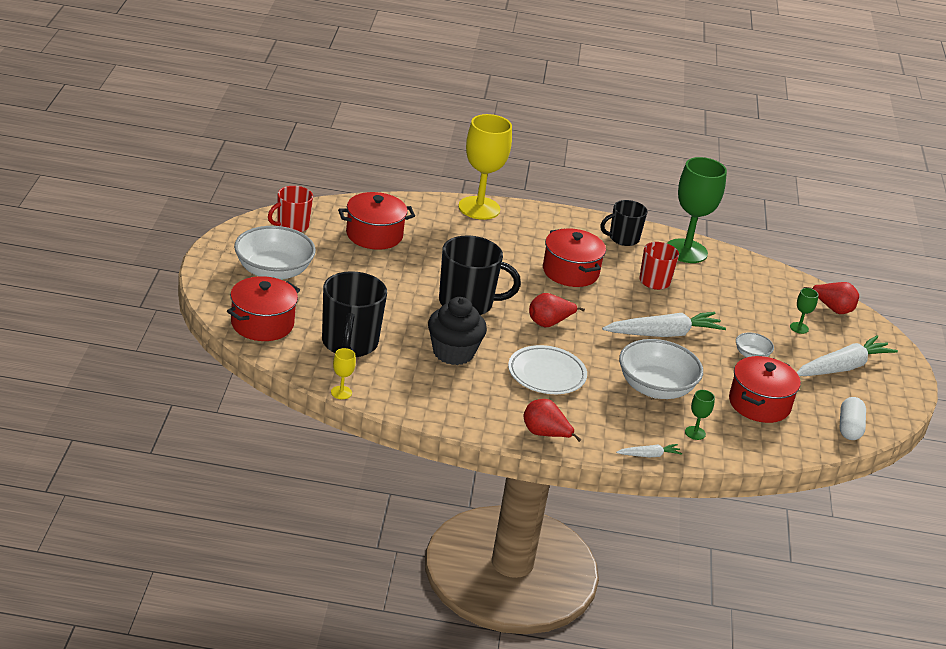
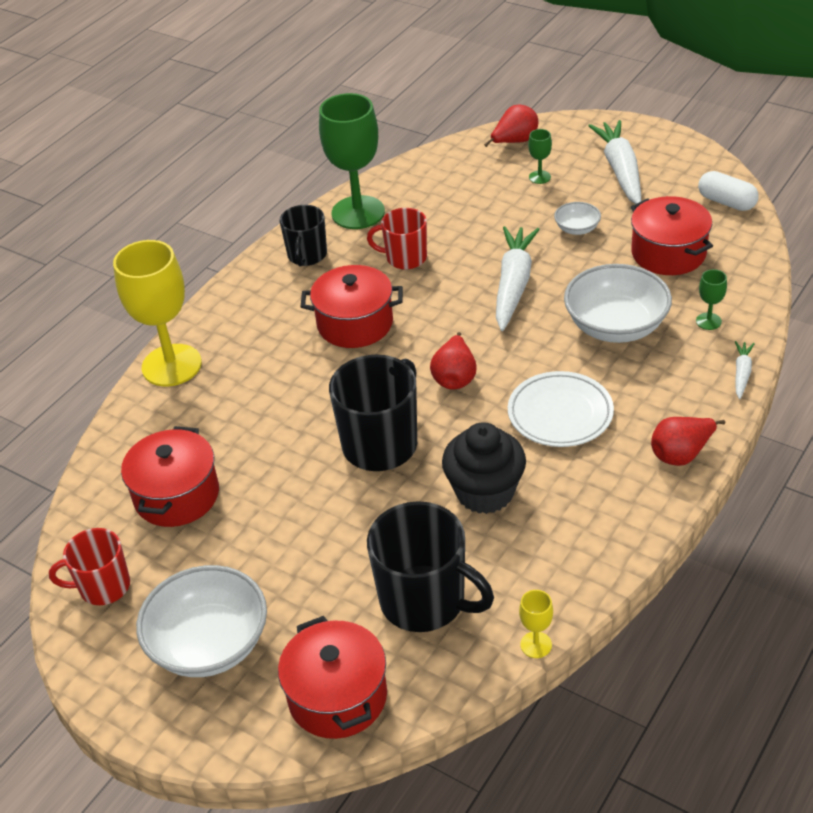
camera: 55 degrees left, 10 degrees up
(292, 226) = (103, 587): red mug -> red mug turned 90 degrees clockwise

